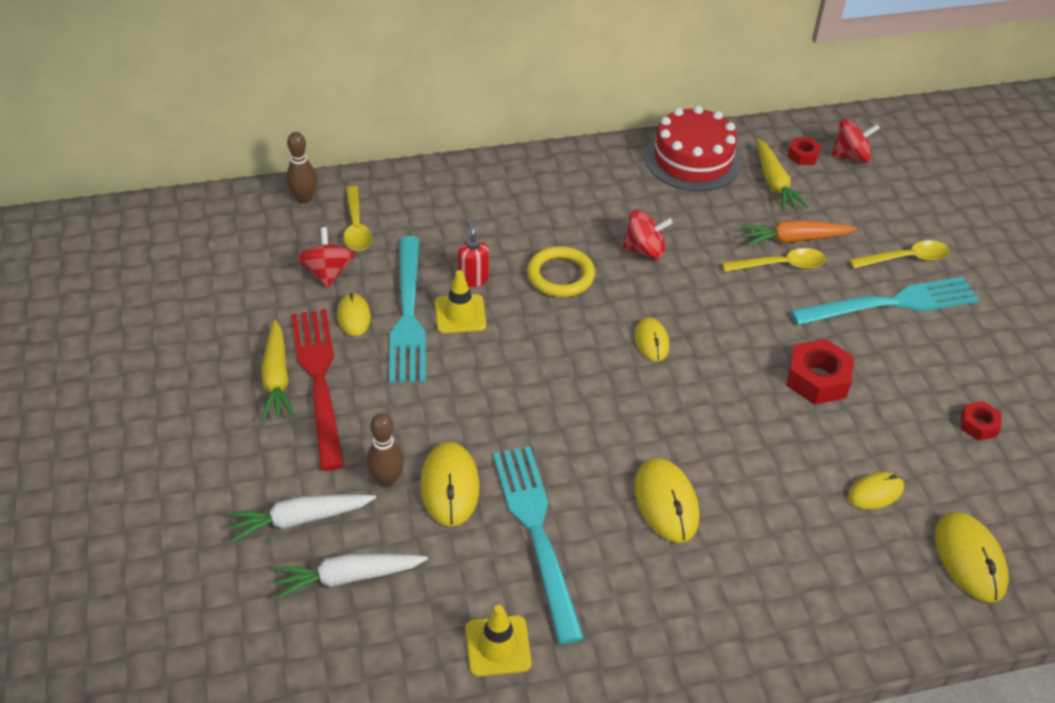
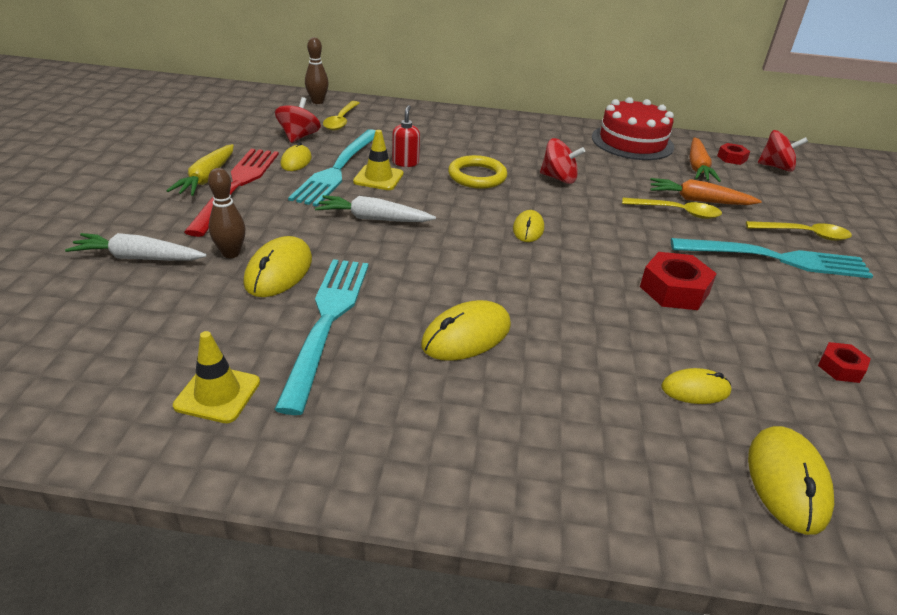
camera: 20 degrees right, 10 degrees down
(348, 577) = (137, 305): white carrot -> white carrot (373, 219)
(666, 502) = (466, 335): yellow mouse -> yellow mouse turned 45 degrees clockwise
(774, 183) = (697, 167): yellow carrot -> orange carrot

